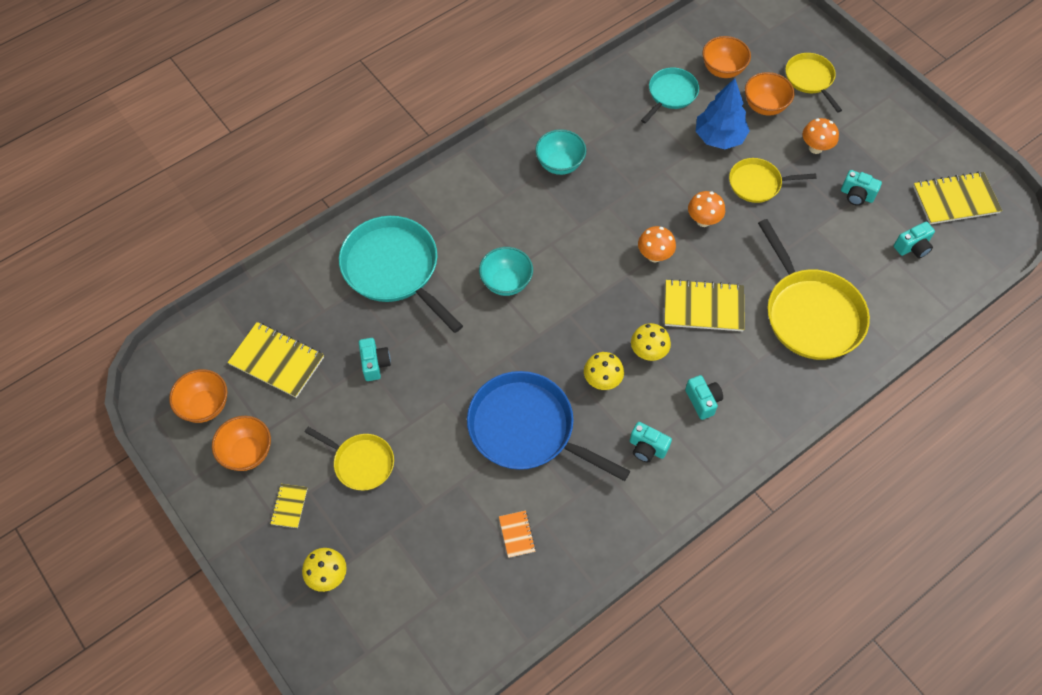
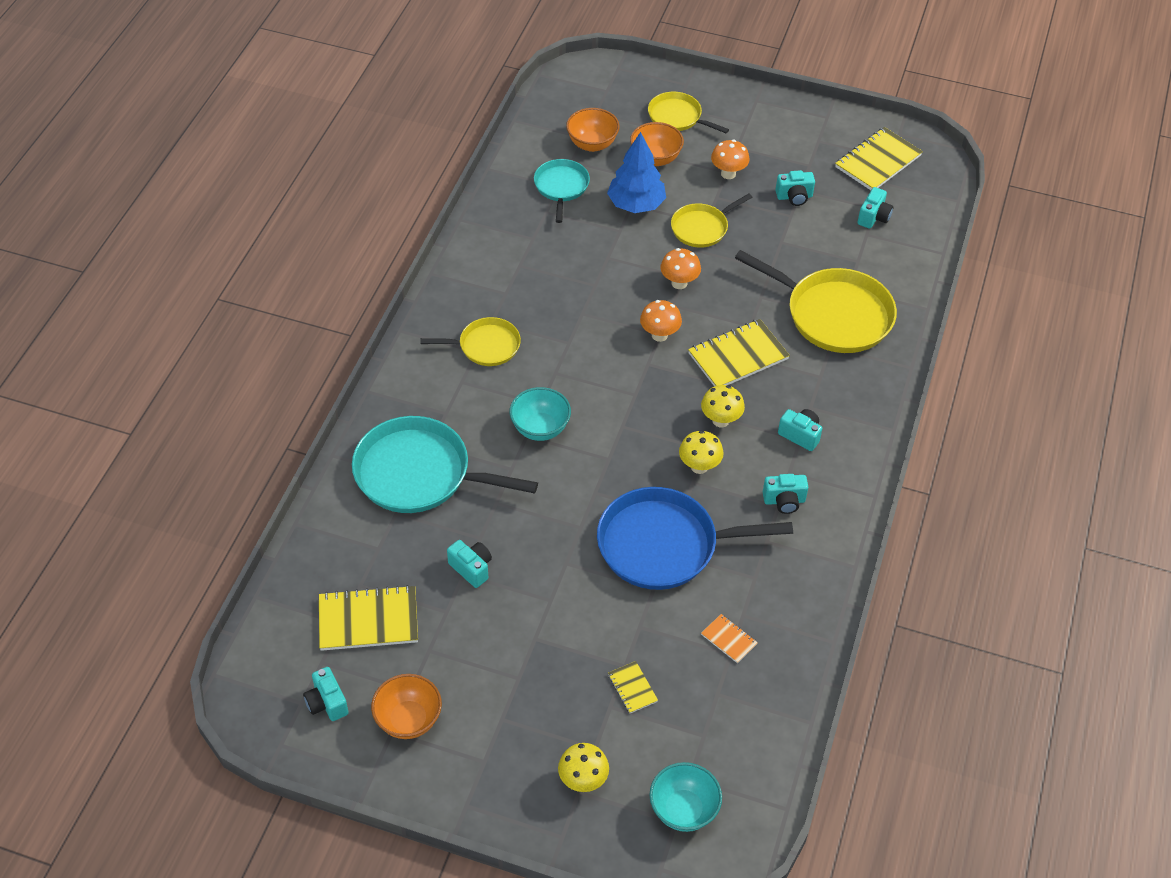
camera: 35 degrees left, 10 degrees down
(205, 406) = (327, 703): orange bowl -> turquoise camera
(289, 506) = (493, 742): yellow notebook -> yellow notebook (632, 688)
(361, 463) = (532, 663): yellow pan -> yellow pan (486, 346)
(560, 164) = (506, 298): turquoise bowl -> turquoise bowl (683, 810)

